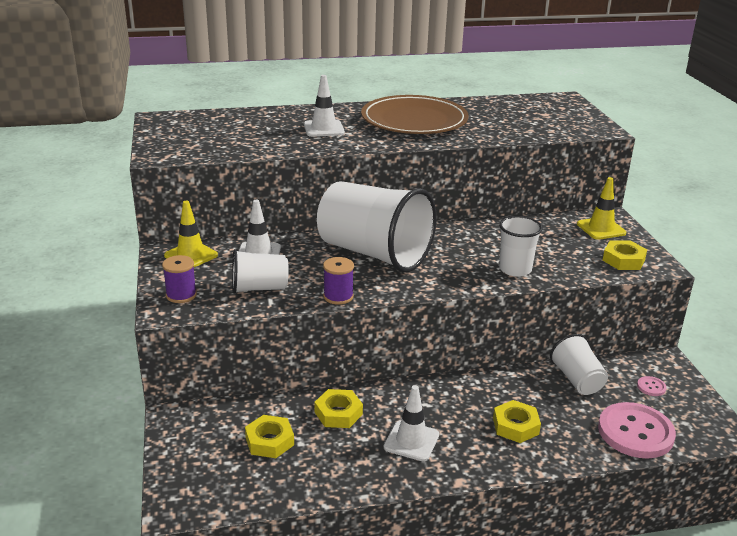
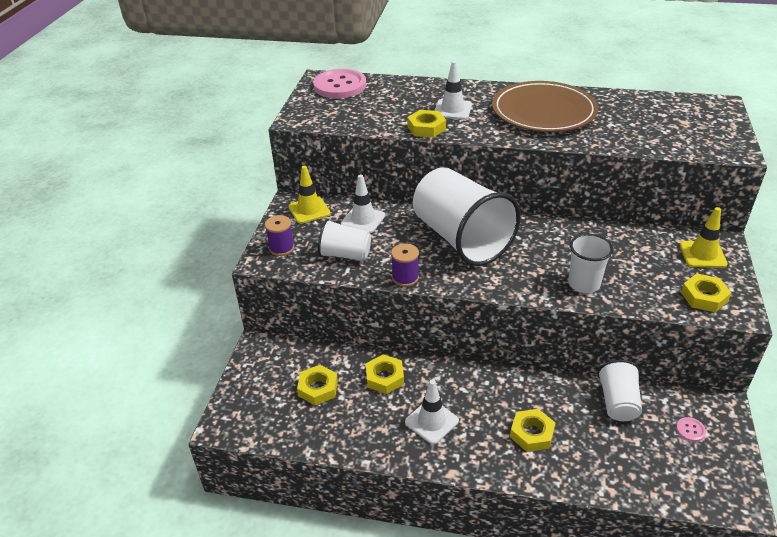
camera: 25 degrees right, 10 degrees up
(308, 146) = (426, 128): none -> yellow nut
(635, 432) = (645, 474): pink button -> pink button (340, 86)

